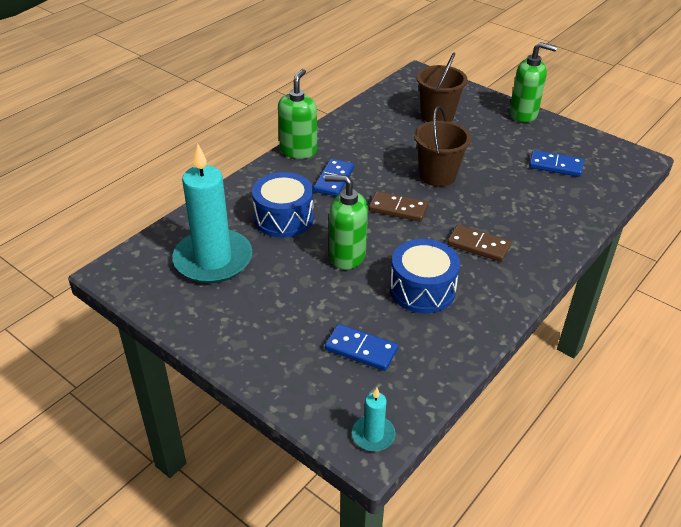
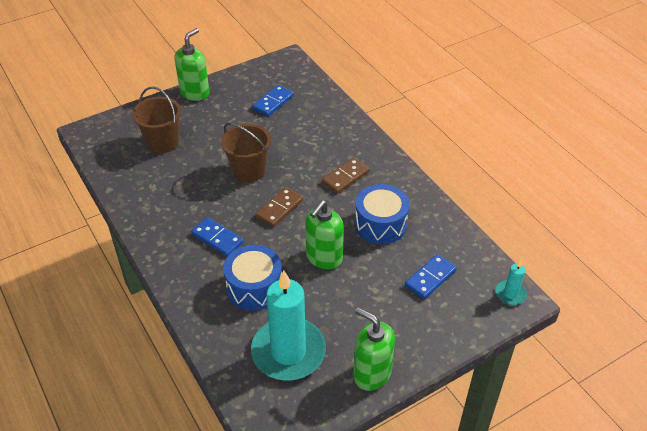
camera: 70 degrees left, 5 degrees up
(298, 151) = (157, 252): green soap dispenser -> green soap dispenser (371, 373)

